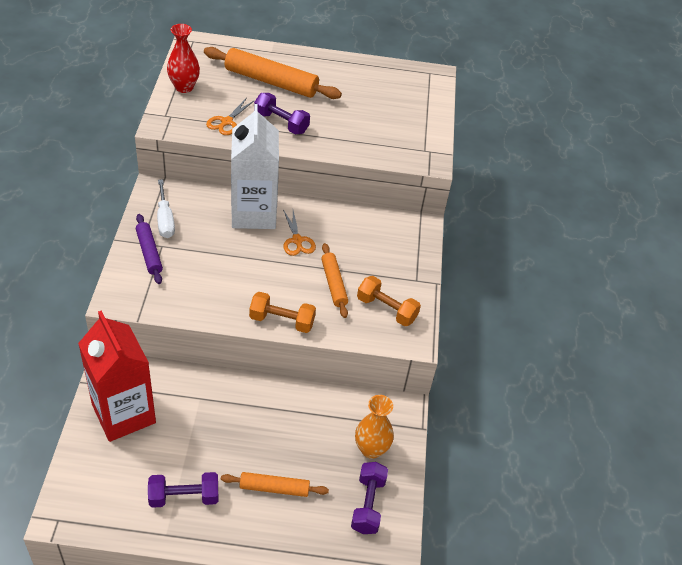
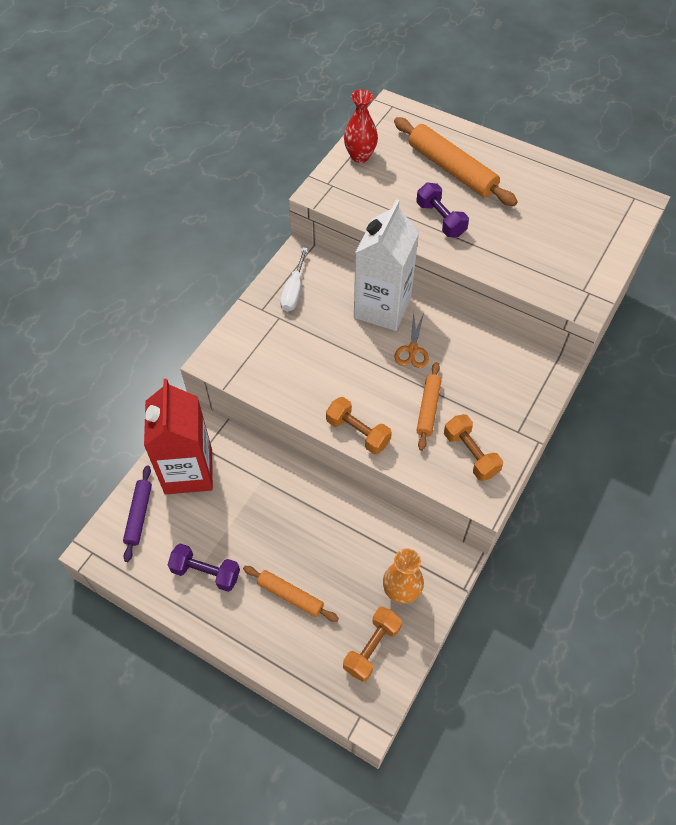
camera: 30 degrees right, 10 degrees up
(149, 253) = (264, 321): purple rolling pin -> purple rolling pin (139, 515)
(226, 122) = (385, 205): orange scissors -> none
(368, 504) = (372, 648): purple dumbbell -> orange dumbbell

